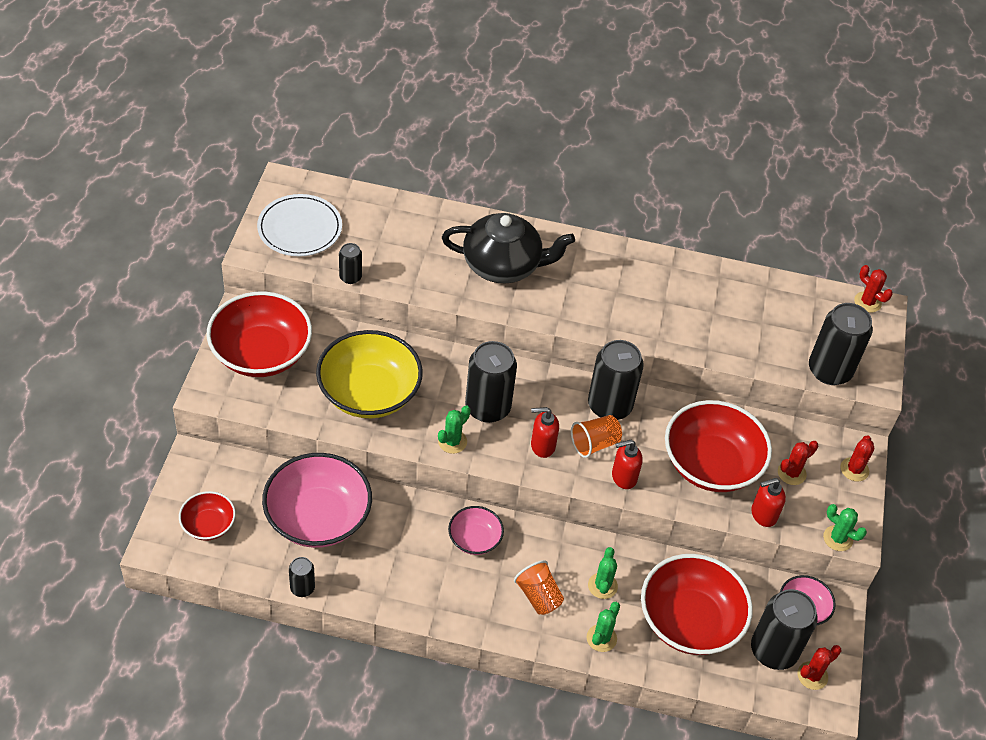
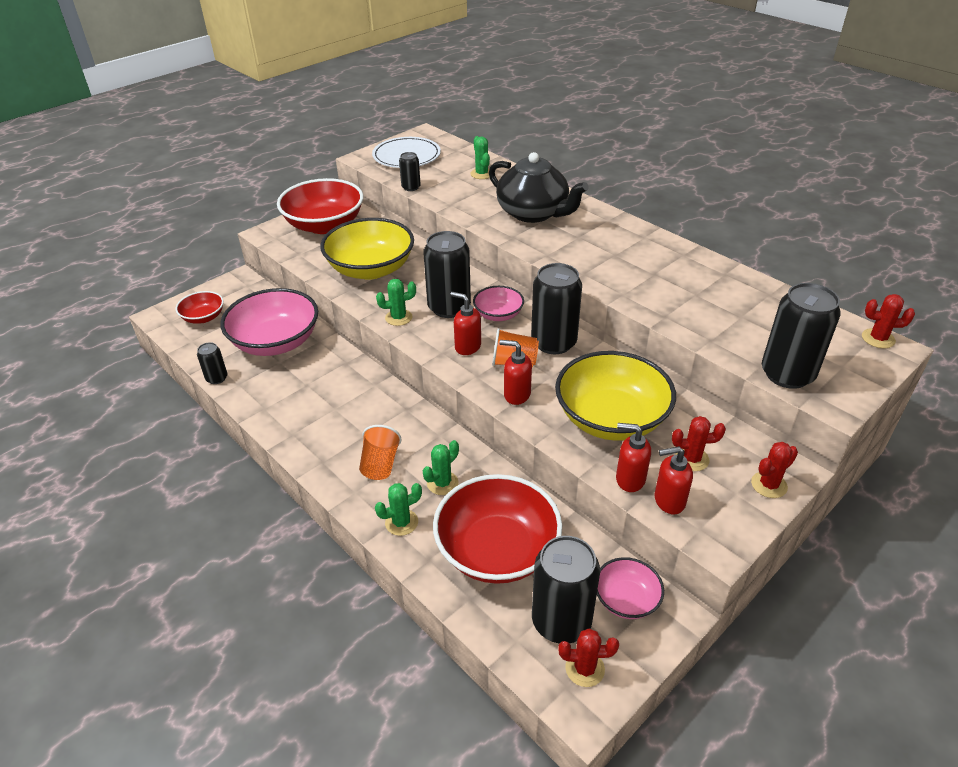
camera: 40 degrees right, 10 degrees down
(474, 539) = (371, 403): pink bowl -> pink bowl (498, 314)
(711, 464) = (611, 418): red bowl -> yellow bowl
(801, 519) = (669, 501): none -> red soap dispenser
(837, 538) = (698, 536): green cactus -> green cactus (481, 174)
(867, 302) = (878, 338): red cactus -> red cactus turned 75 degrees counterclockwise

